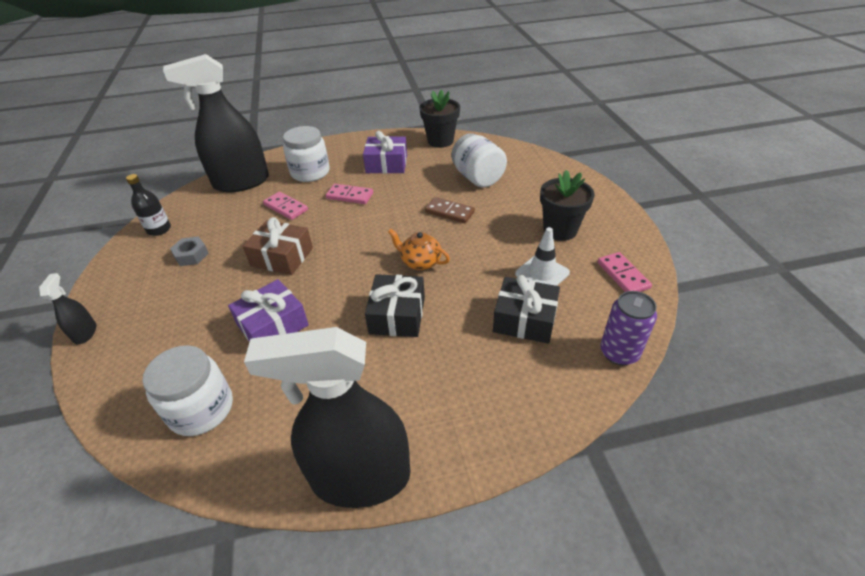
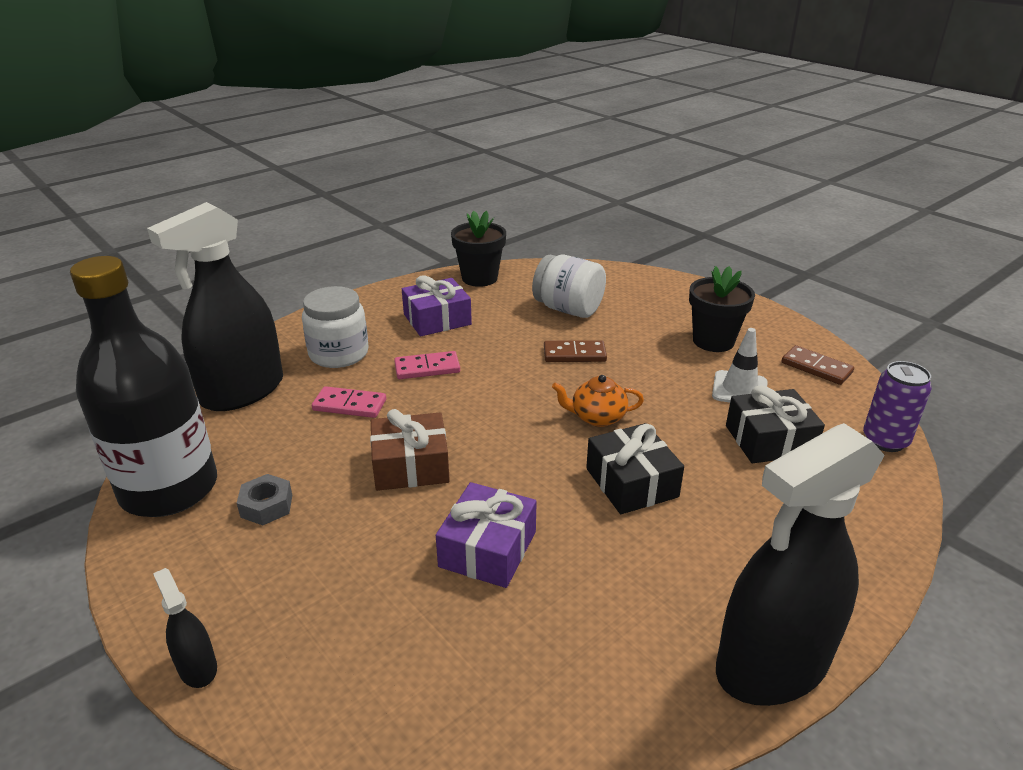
camera: 30 degrees left, 10 degrees down
(159, 229) = (169, 489): black bottle -> black bottle, size x2.39
(201, 409) = (499, 684): white jar -> none
(623, 275) = (816, 367): pink domino -> brown domino

